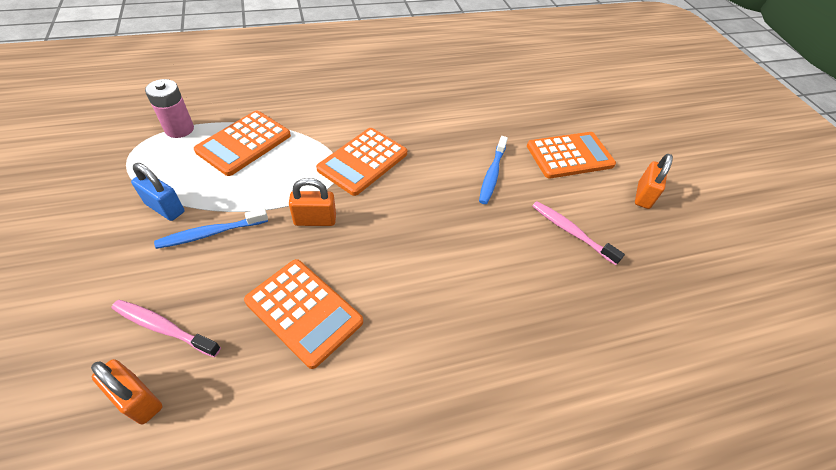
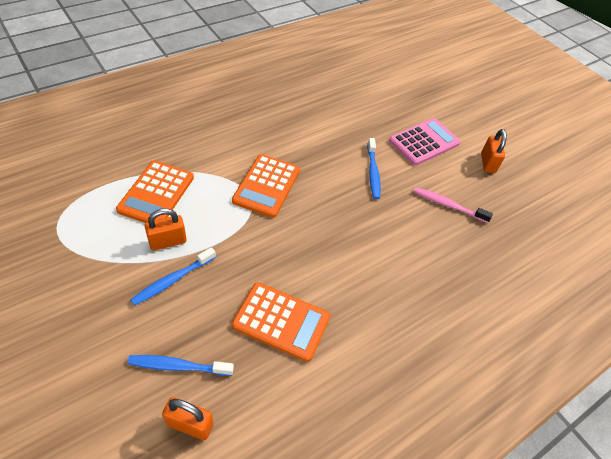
camera: 20 degrees left, 0 degrees up
(164, 327) = (178, 366): pink toothbrush -> blue toothbrush
(165, 208) = (120, 269): blue padlock -> none
(179, 129) = (89, 194): pink battery -> none
(315, 220) = (252, 246): orange padlock -> orange padlock (168, 242)
(569, 155) = (424, 142): orange calculator -> pink calculator

